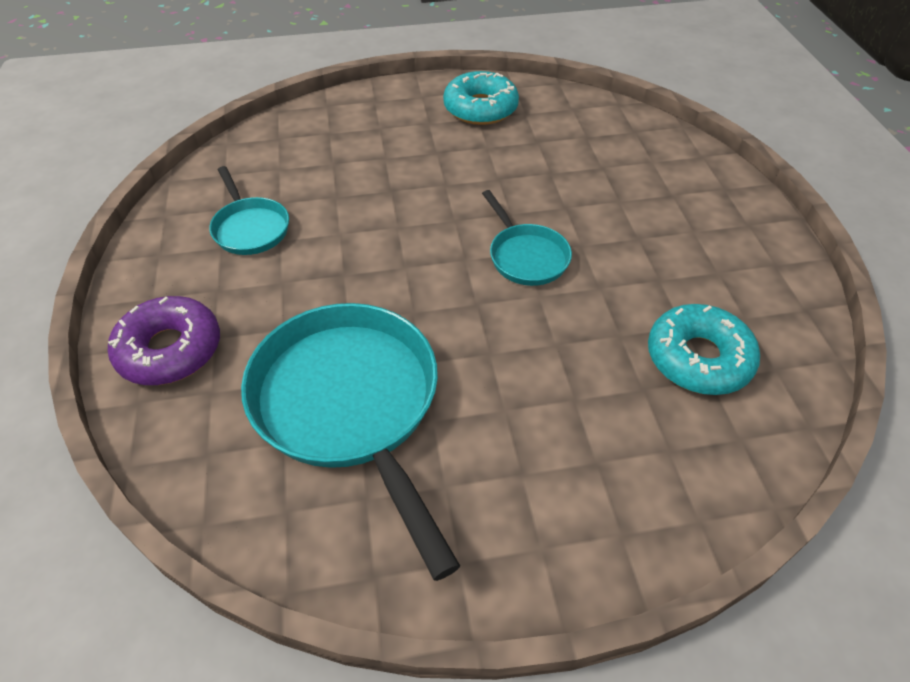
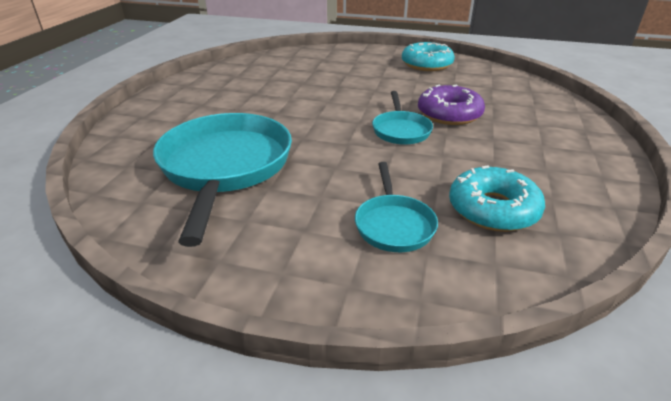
camera: 25 degrees right, 15 degrees down
(170, 350) = (152, 121): purple donut -> purple donut (449, 114)
(250, 228) = (242, 85): turquoise pan -> turquoise pan (393, 224)

